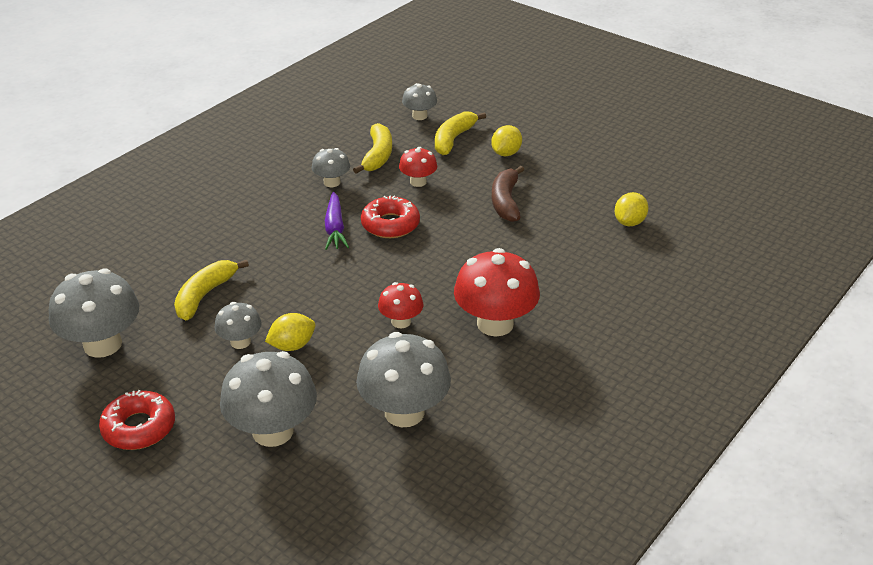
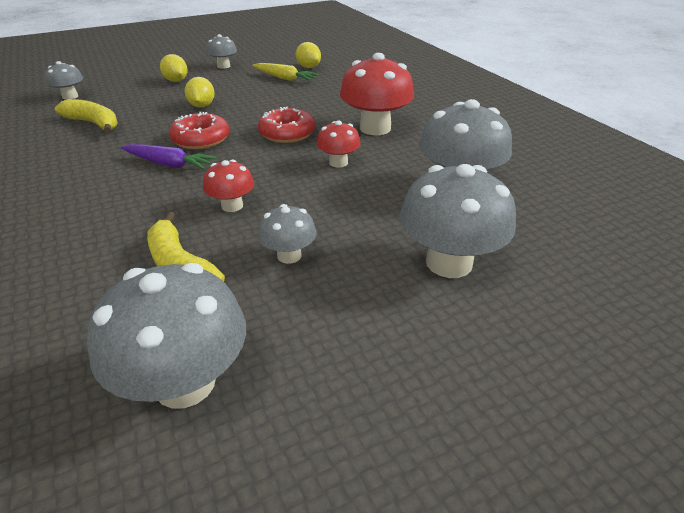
camera: 65 degrees left, 0 degrees up
(139, 427) = (389, 373): red donut -> red donut (287, 133)
(292, 345) = (324, 223): yellow lemon -> yellow lemon (202, 106)
(332, 182) = (96, 151): grey mushroom -> grey mushroom (224, 66)
(418, 182) = (159, 116): red mushroom -> red mushroom (232, 206)
(453, 139) = (126, 92): yellow banana -> none
(505, 201) = (234, 93): brown banana -> none
(578, 218) = (284, 78): none -> yellow carrot

